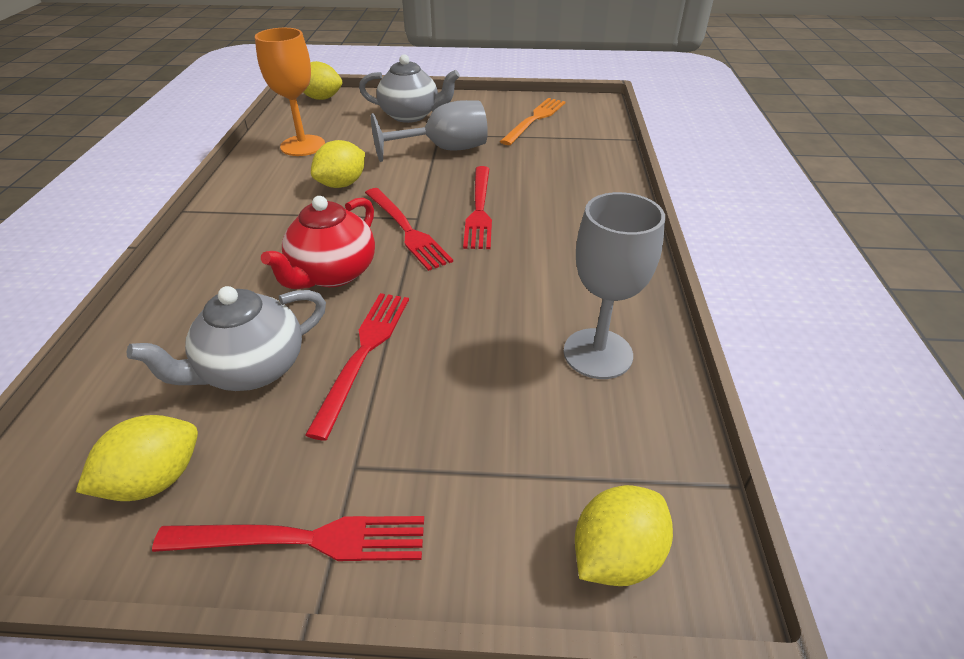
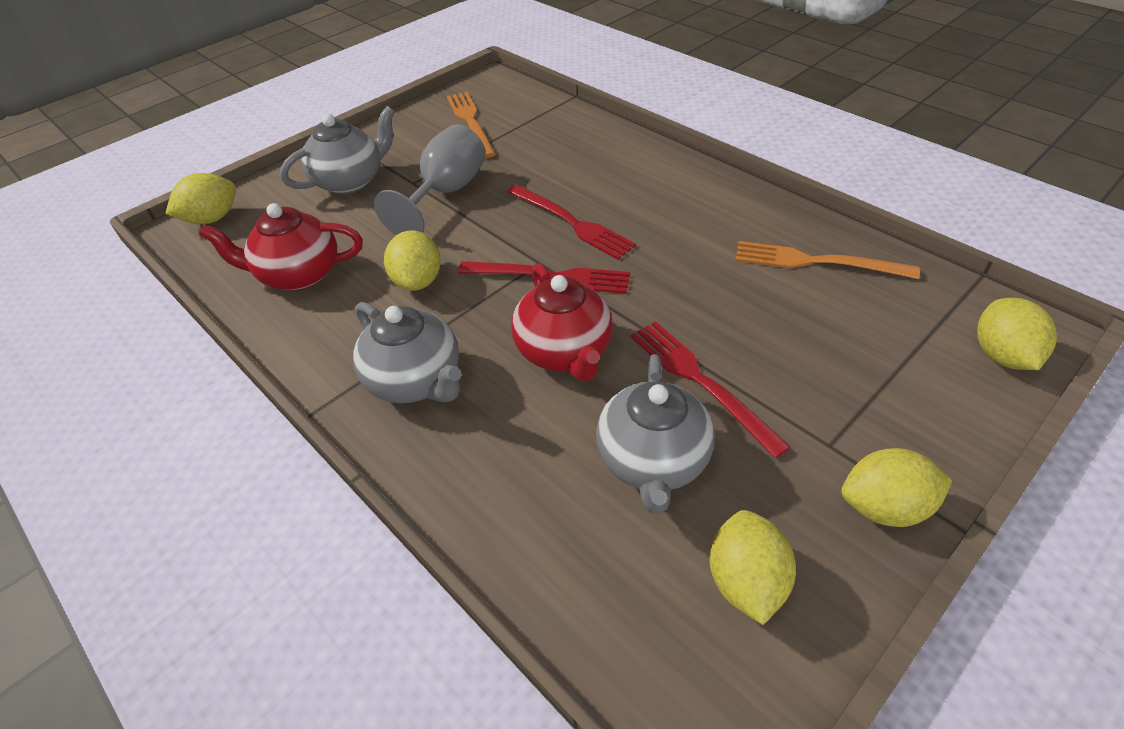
camera: 45 degrees left, 5 degrees up
(246, 230) = (416, 381): none -> grey teapot
(302, 539) = (884, 507): red fork -> yellow lemon
(303, 146) = (299, 275): orange goblet -> red teapot
(597, 353) = (817, 262): grey goblet -> orange fork

